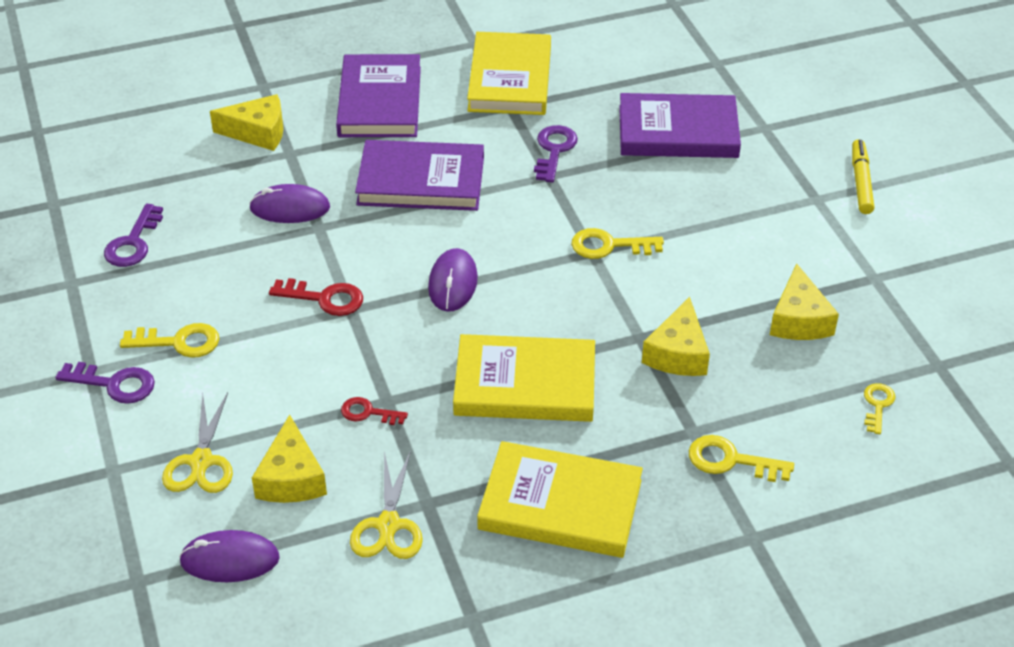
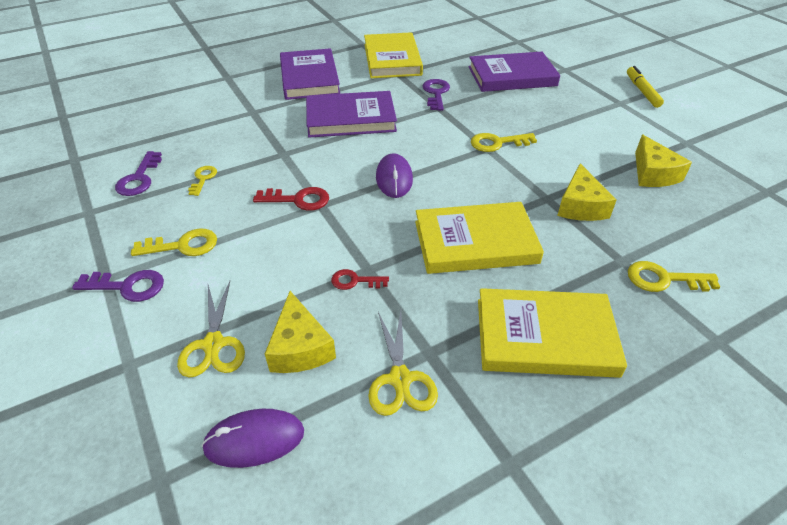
camera: 10 degrees left, 0 degrees up
(258, 132) = (227, 102): yellow cheese -> none
(290, 208) = (259, 144): purple mouse -> none
(877, 405) = (745, 223): yellow key -> yellow key (203, 179)

